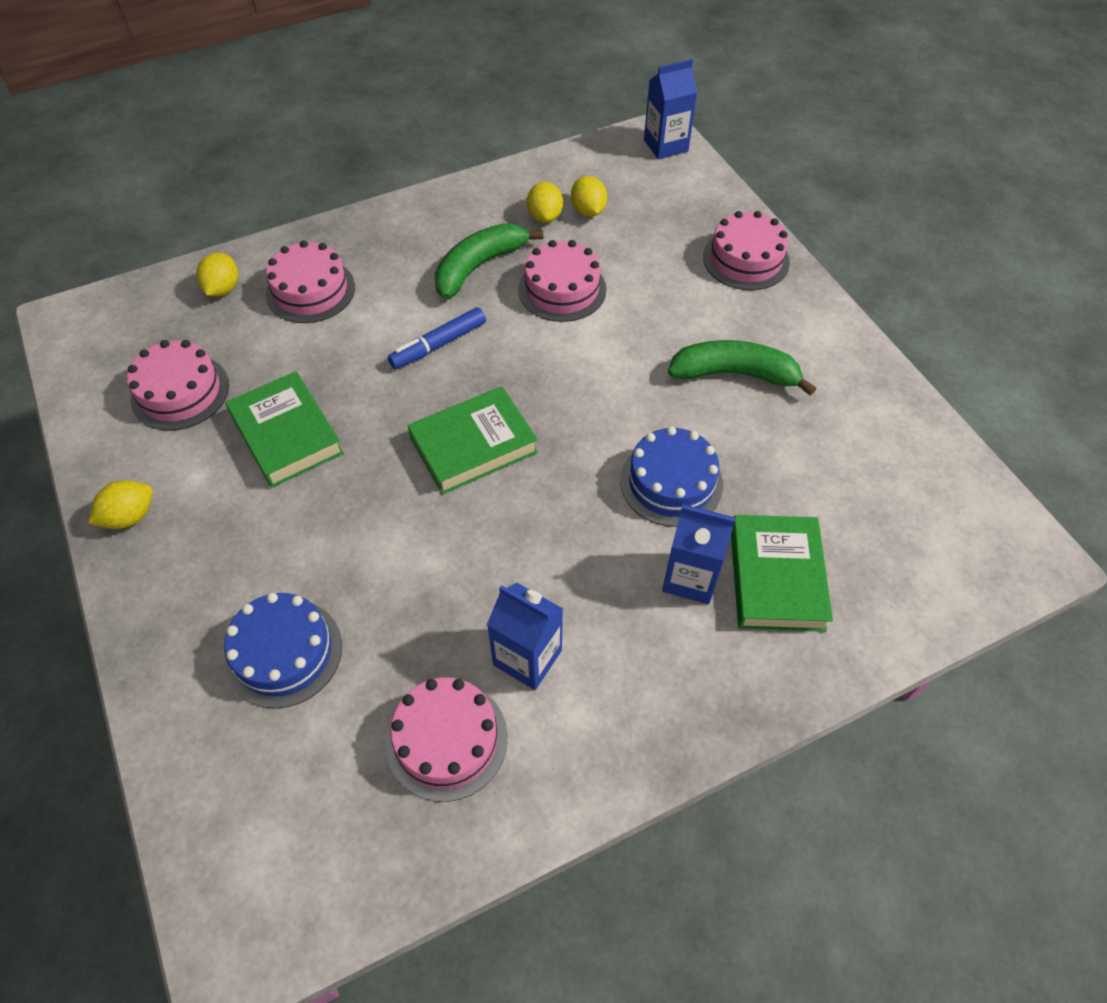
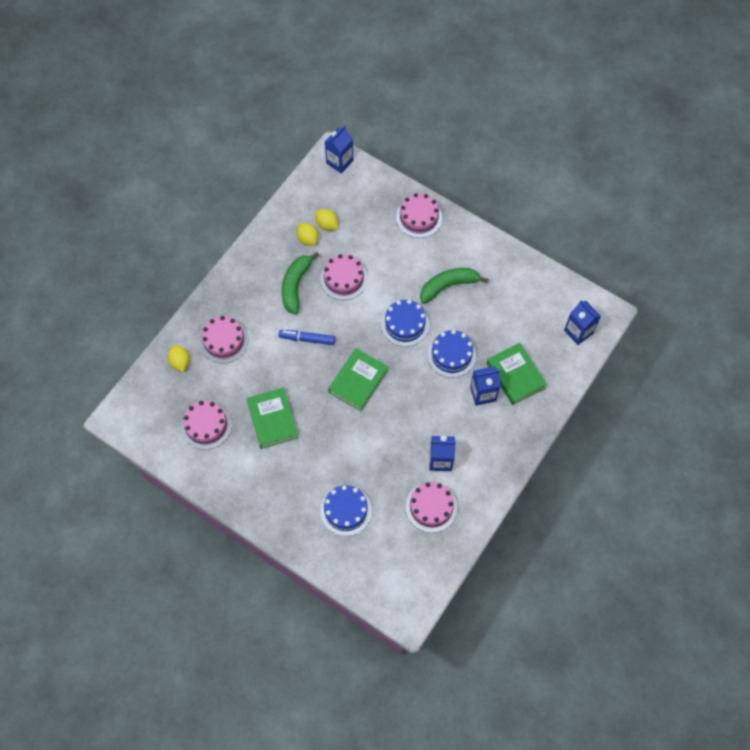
camera: 30 degrees left, 10 degrees up
(130, 516) = (235, 492): yellow lemon -> none
(286, 434) = (272, 420): green book -> green book turned 45 degrees clockwise
(438, 345) = (307, 339): blue marker -> blue marker turned 75 degrees clockwise
(618, 396) = (405, 324): none -> blue cake
(953, 560) = (578, 332): none -> blue carton

